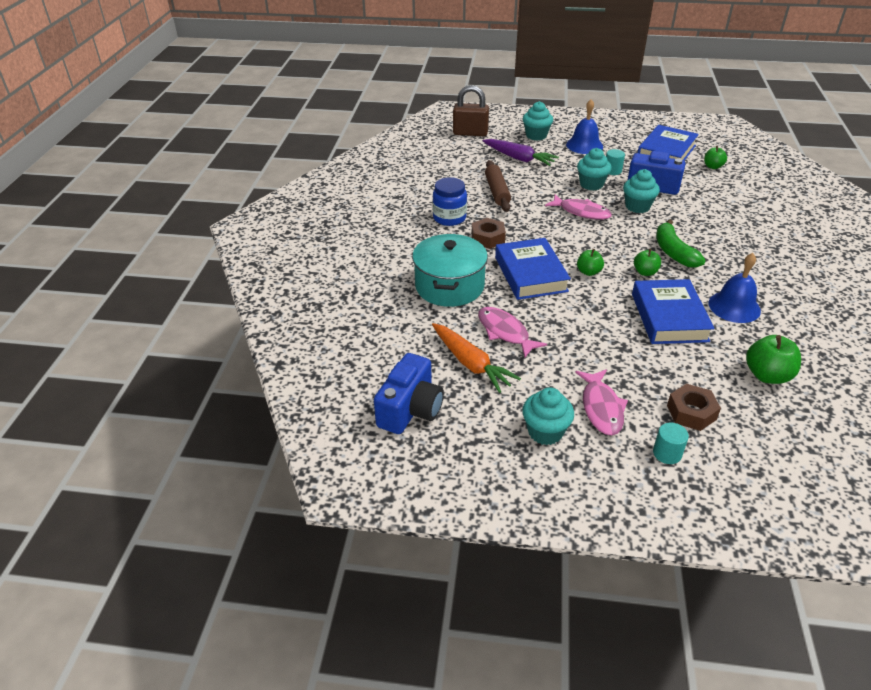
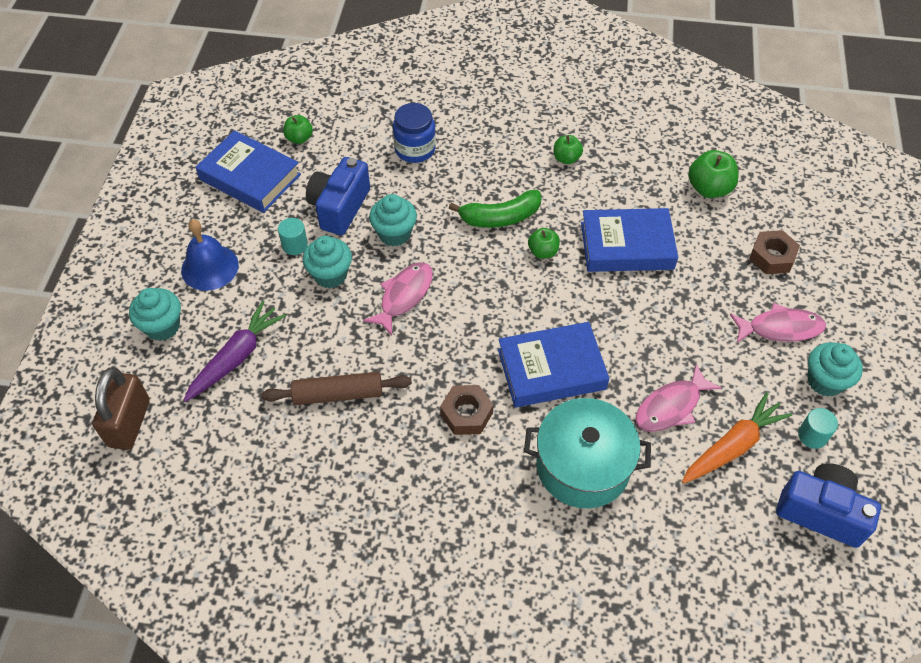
camera: 90 degrees left, 15 degrees up
(449, 218) = (410, 463): blue jar -> blue jar (415, 149)
(588, 272) = (544, 307): green apple -> green apple (566, 158)
(667, 453) = (830, 286): turquoise cylinder -> turquoise cylinder (812, 435)
(734, 307) = (603, 187): blue bell -> none

